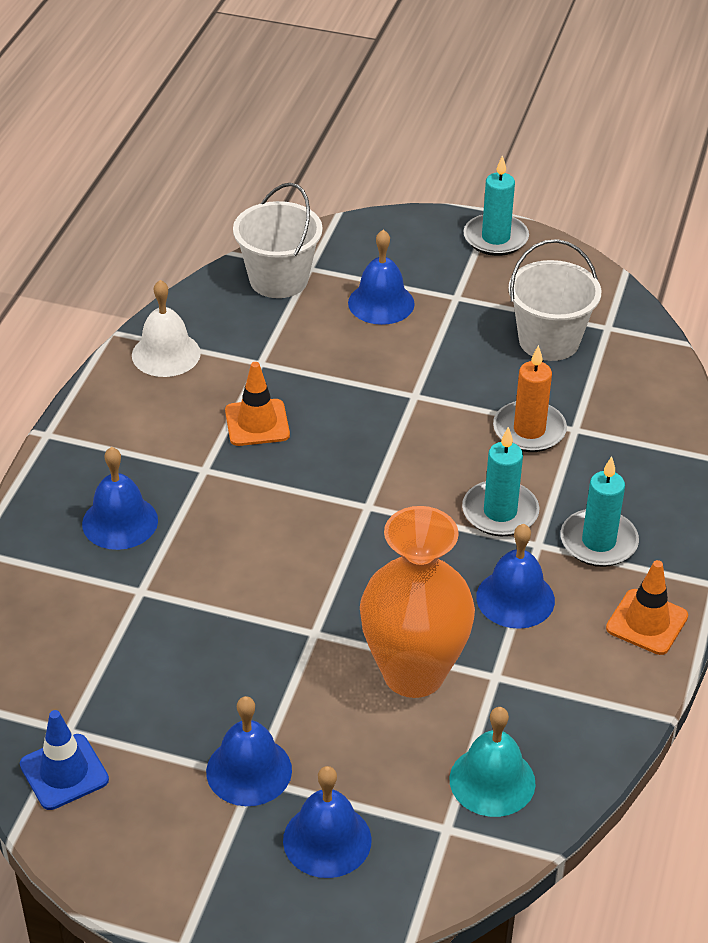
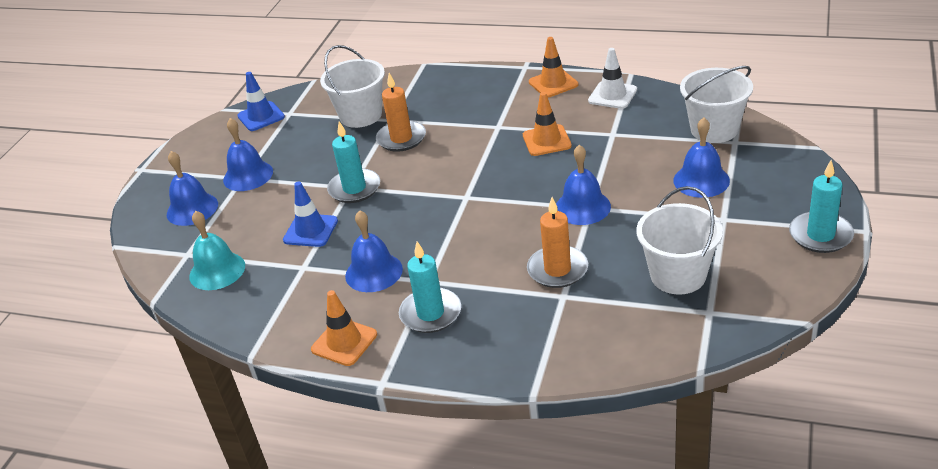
camera: 95 degrees right, 5 degrees down
(109, 407) = (553, 83): none -> orange traffic cone
(114, 629) = (361, 115): none -> white bucket
(120, 522) = (448, 103): blue bell -> blue bell (582, 207)
(166, 354) = (612, 95): white bell -> white traffic cone
(201, 576) = (401, 138): none -> orange candle
(413, 673) = (310, 230): orange vase -> blue traffic cone
(500, 512) = (462, 259): turquoise candle -> turquoise candle (354, 188)

